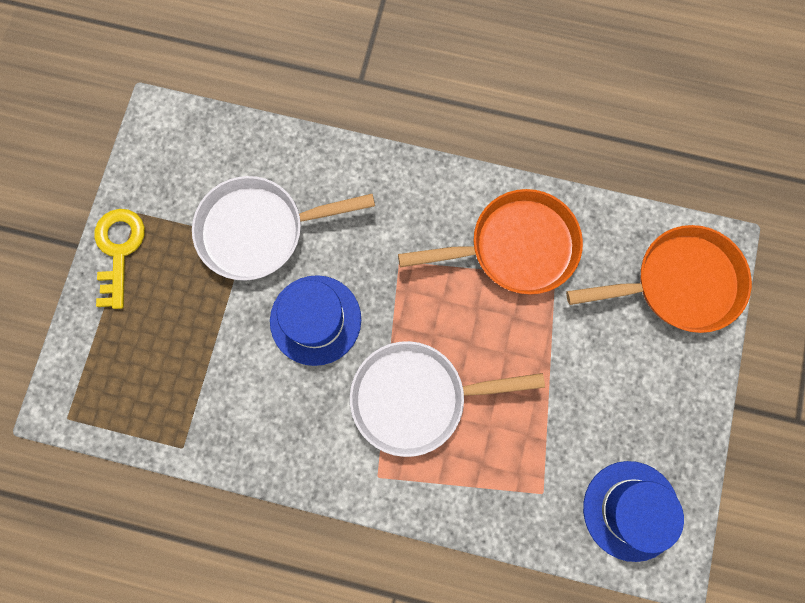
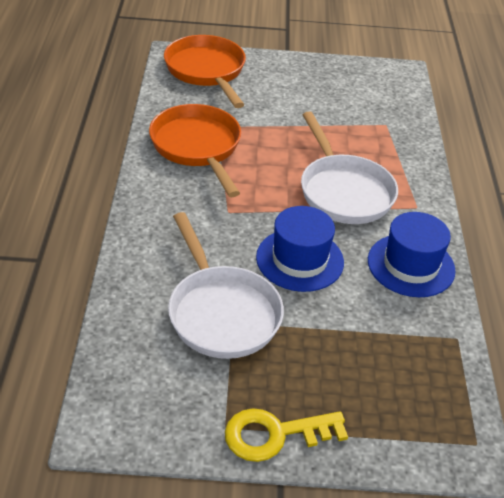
camera: 105 degrees left, 35 degrees down
(631, 510) = (377, 87): blue hat -> blue hat (411, 265)

